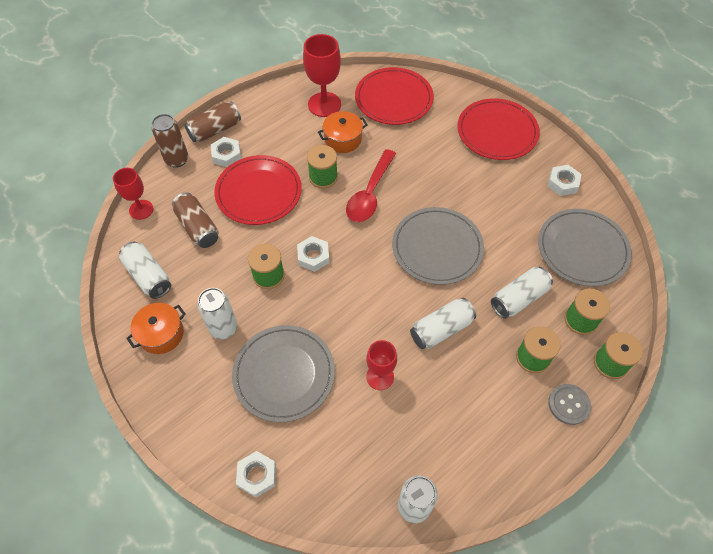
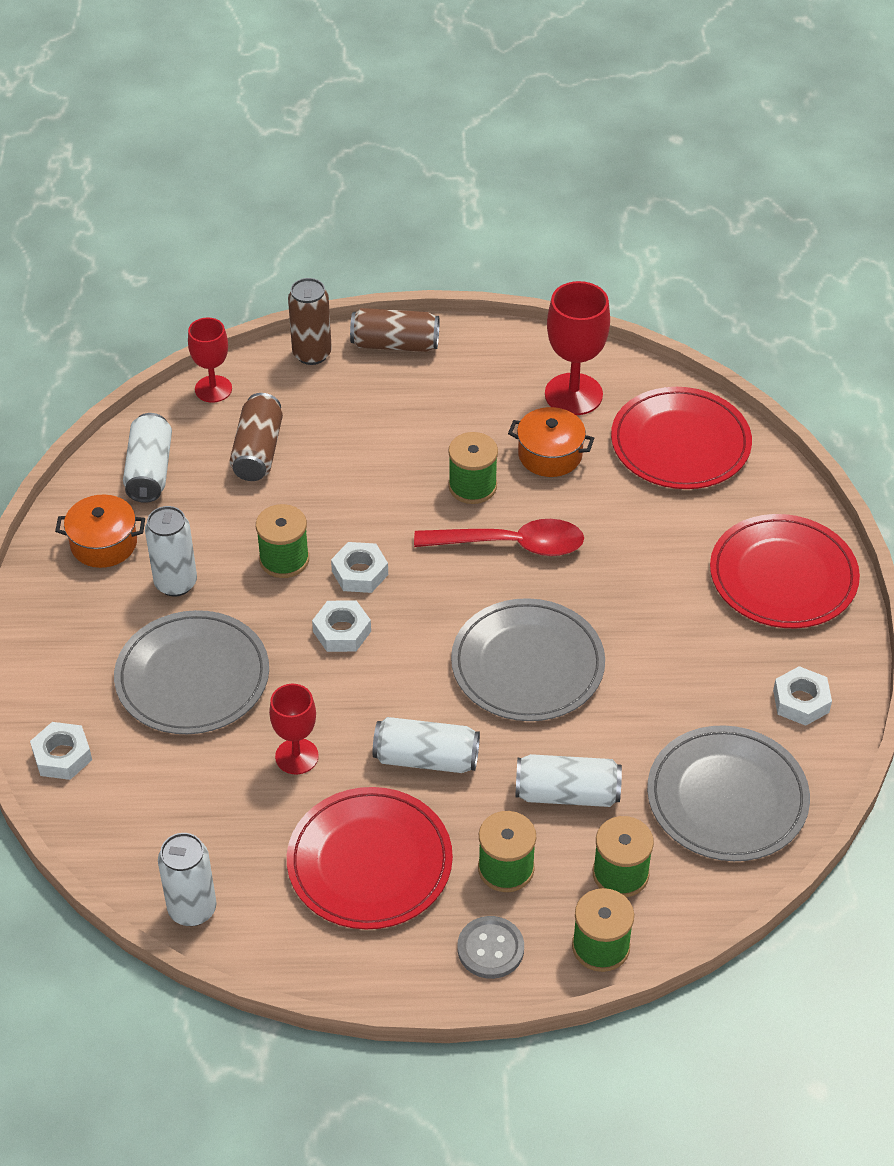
camera: 40 degrees right, 10 degrees down
(226, 155) = (378, 384): white nut -> white nut (342, 631)
(258, 192) = (371, 454): red plate -> red plate (369, 862)
(370, 194) = (511, 544): red spoon -> red spoon turned 150 degrees counterclockwise

